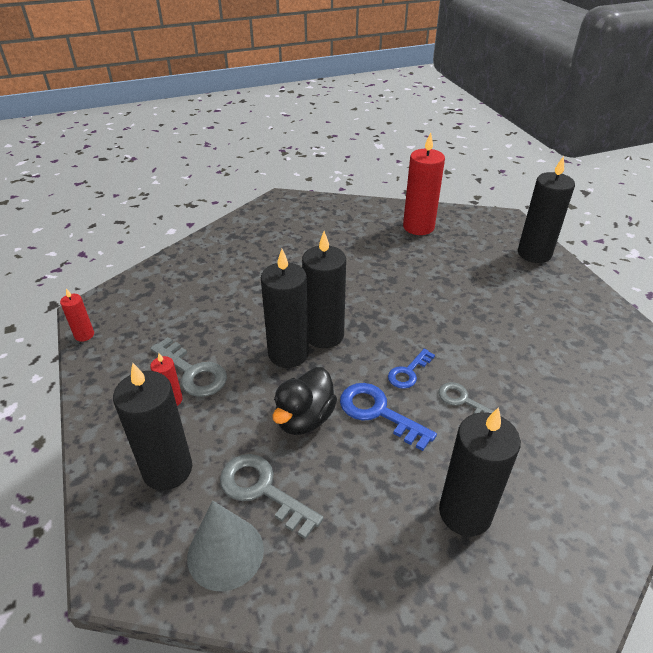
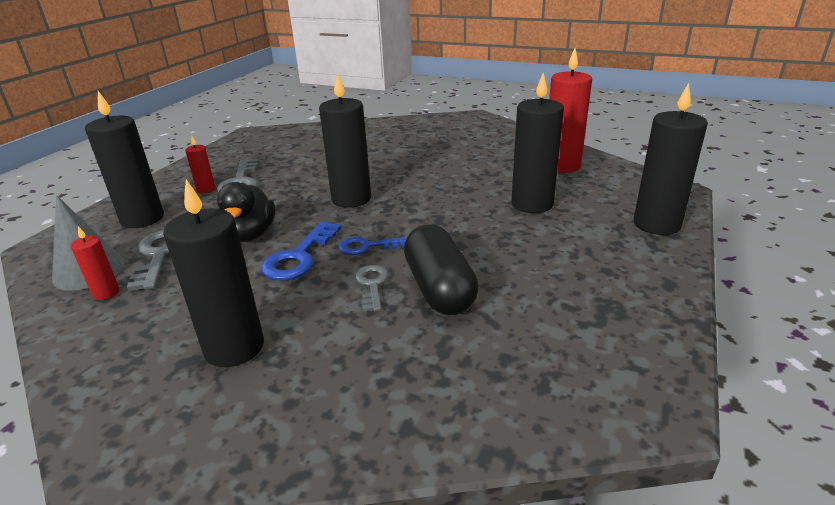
camera: 45 degrees right, 10 degrees down
(84, 335) = (226, 143): red candle -> red candle (106, 293)
(288, 353) = (309, 198): black candle -> black candle (532, 204)
(304, 418) = (250, 235): black duck -> black duck turned 75 degrees counterclockwise
(378, 412) = (299, 257): blue key -> blue key turned 150 degrees counterclockwise
(503, 376) = (439, 288): none -> black capsule

